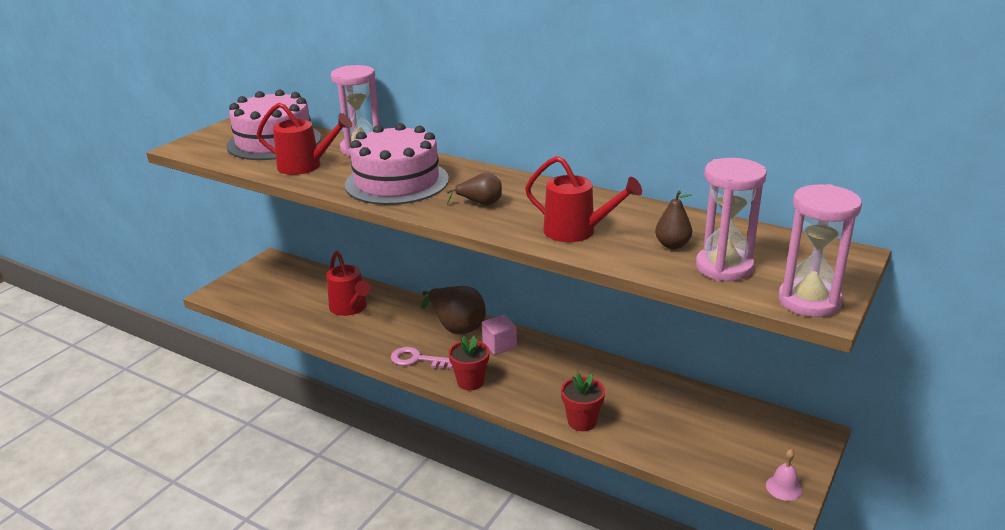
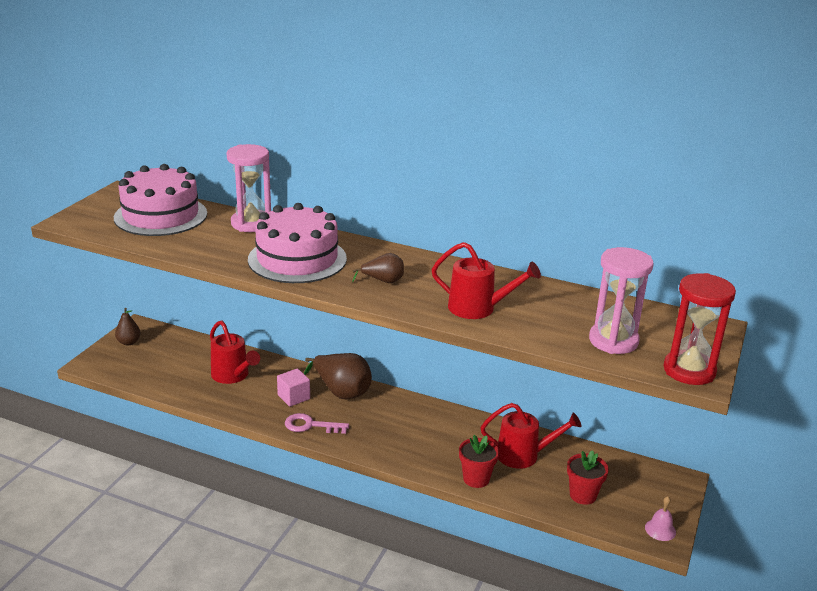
camera: 10 degrees left, 0 degrees up
(306, 166) = (202, 242): red watering can -> red watering can (524, 455)
(470, 382) = (366, 445): red flower pot -> red flower pot (583, 495)
(499, 345) = (386, 409): pink cube -> pink cube (293, 397)
(672, 245) = (565, 320): brown pear -> brown pear (129, 342)
(809, 301) = (689, 371): pink hourglass -> red hourglass

